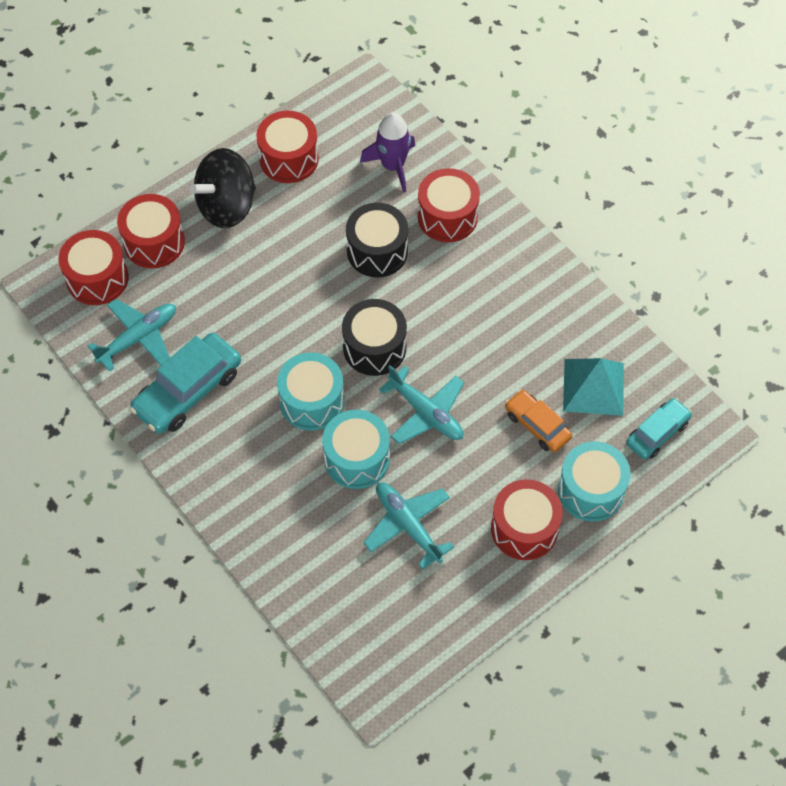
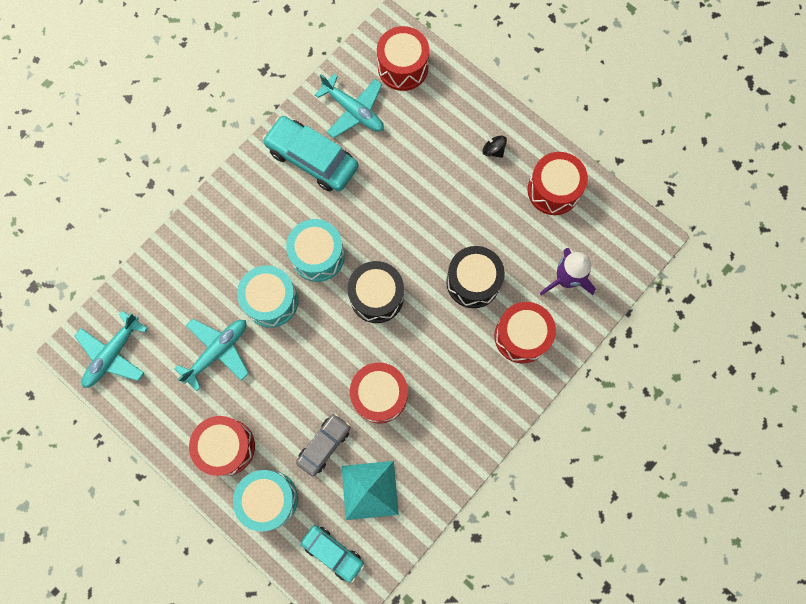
camera: 80 degrees right, 15 degrees up
(154, 242) = (445, 101): red drum -> red drum (379, 395)
(227, 206) = (493, 150): black spinning top -> black spinning top, size x0.41
(426, 413) = (321, 349): turquoise plane -> turquoise plane (113, 354)
(537, 425) = (324, 445): orange car -> grey car

